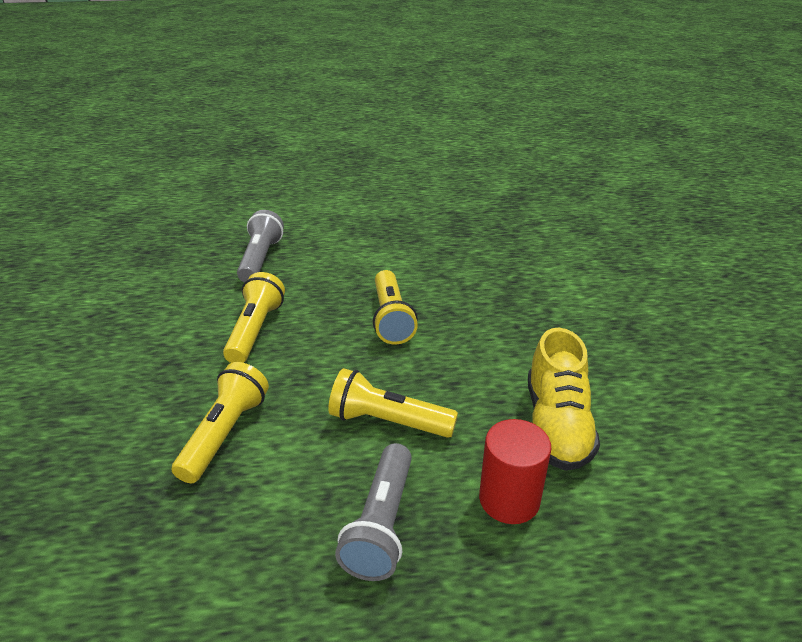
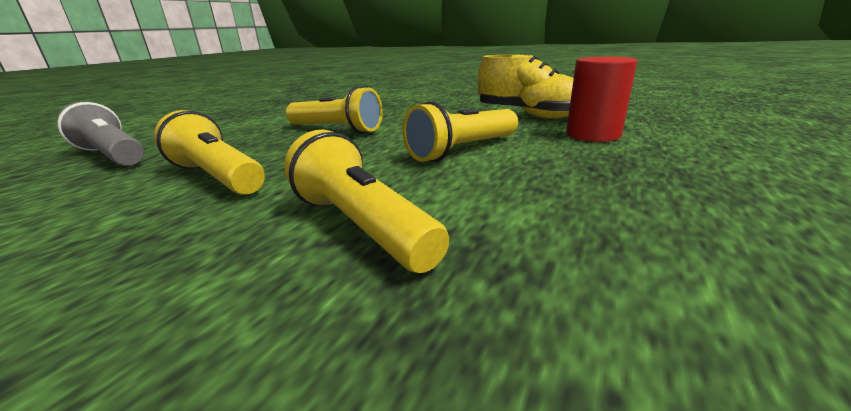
camera: 55 degrees left, 10 degrees down
(381, 525) = (597, 174): grey flashlight -> none

